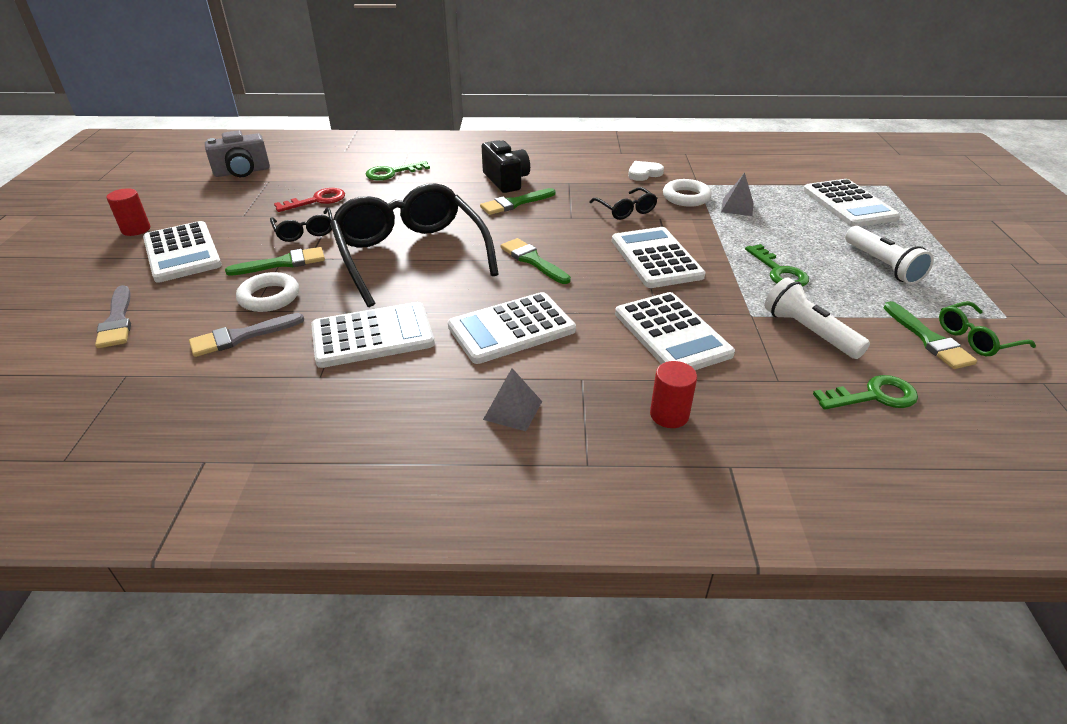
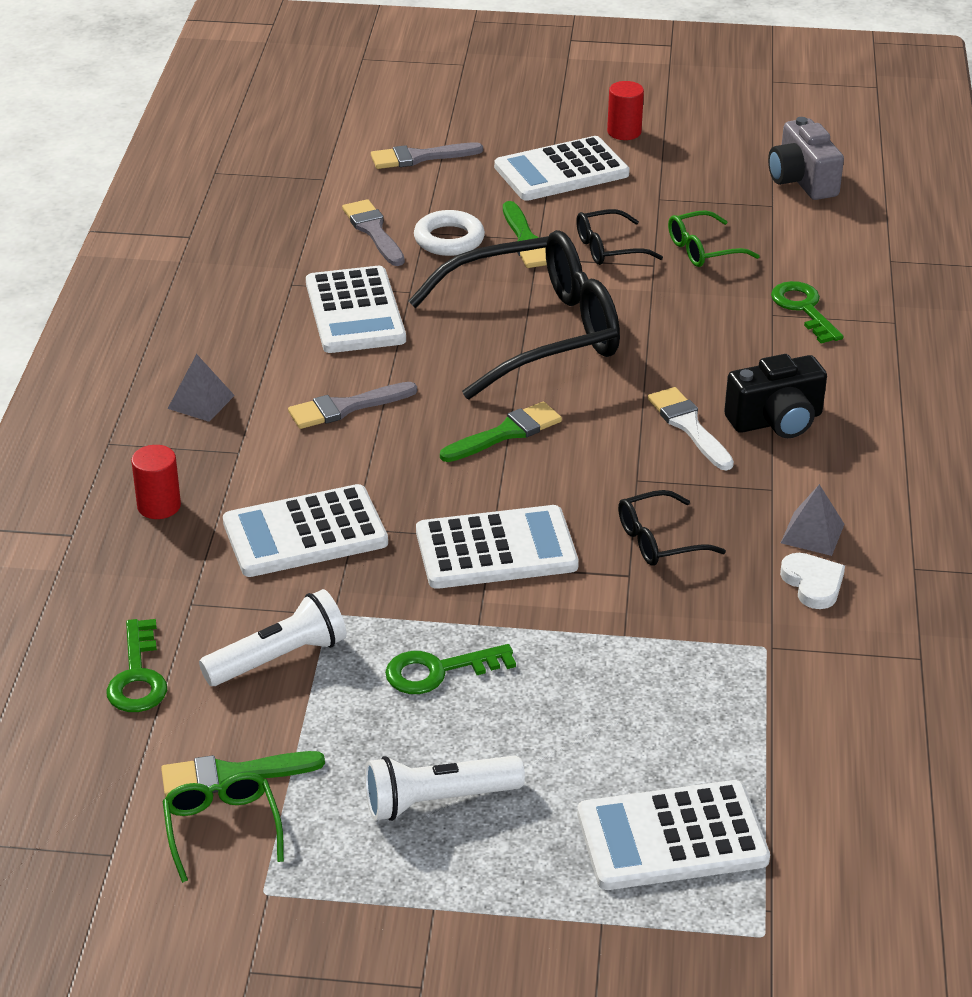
camera: 95 degrees right, 0 degrees up
(317, 200) = (703, 250): red key -> green glasses
(511, 328) = (346, 407): white calculator -> grey brush
(515, 203) = (689, 426): green brush -> white brush
(686, 197) = (708, 619): white ring -> none
(737, 207) = (665, 676): grey pyramid -> grey pyramid (812, 533)

